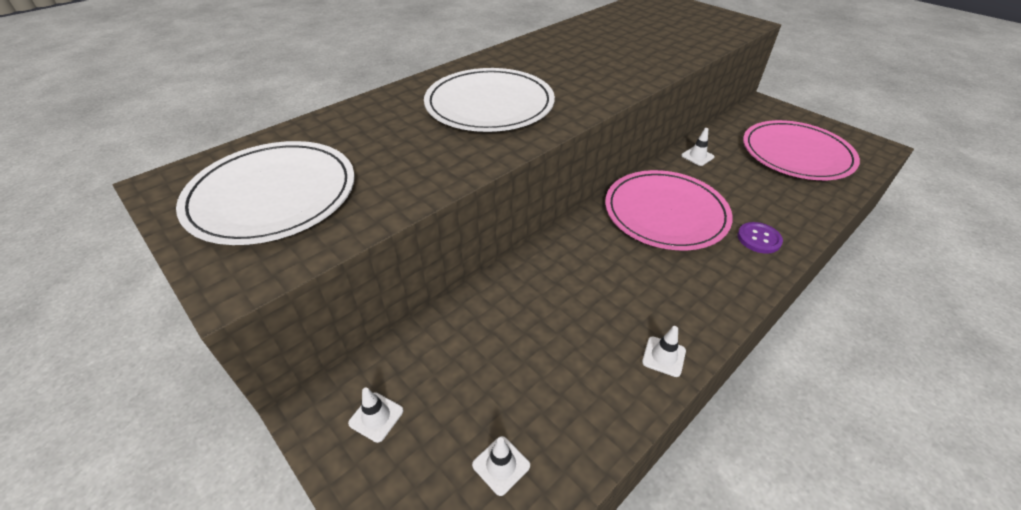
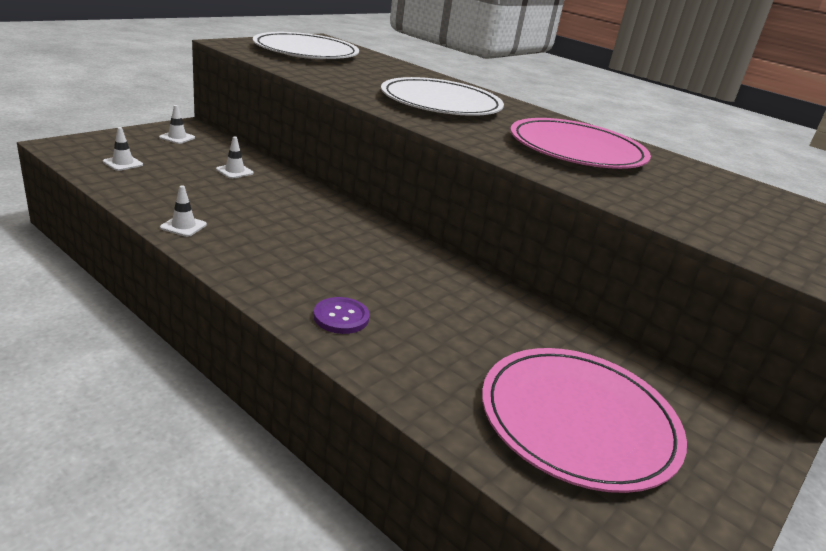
camera: 80 degrees right, 15 degrees down
(665, 213) = (388, 265): pink plate -> pink plate (577, 150)
(697, 156) = (524, 313): white traffic cone -> white traffic cone (234, 171)

